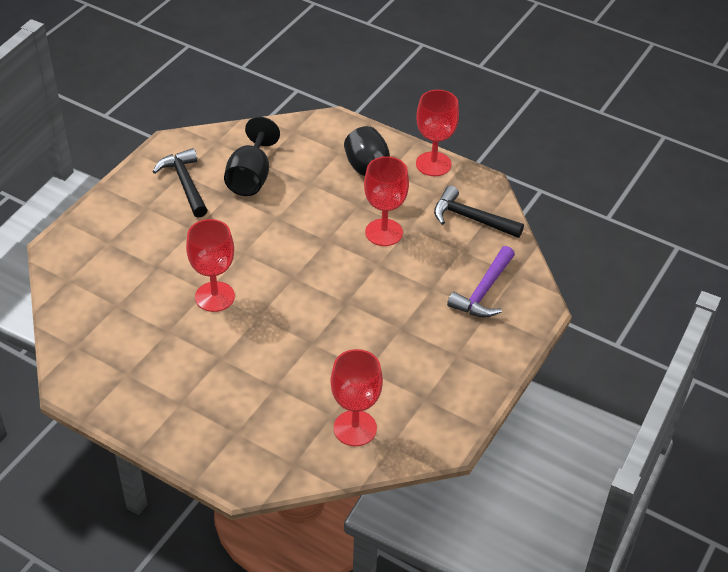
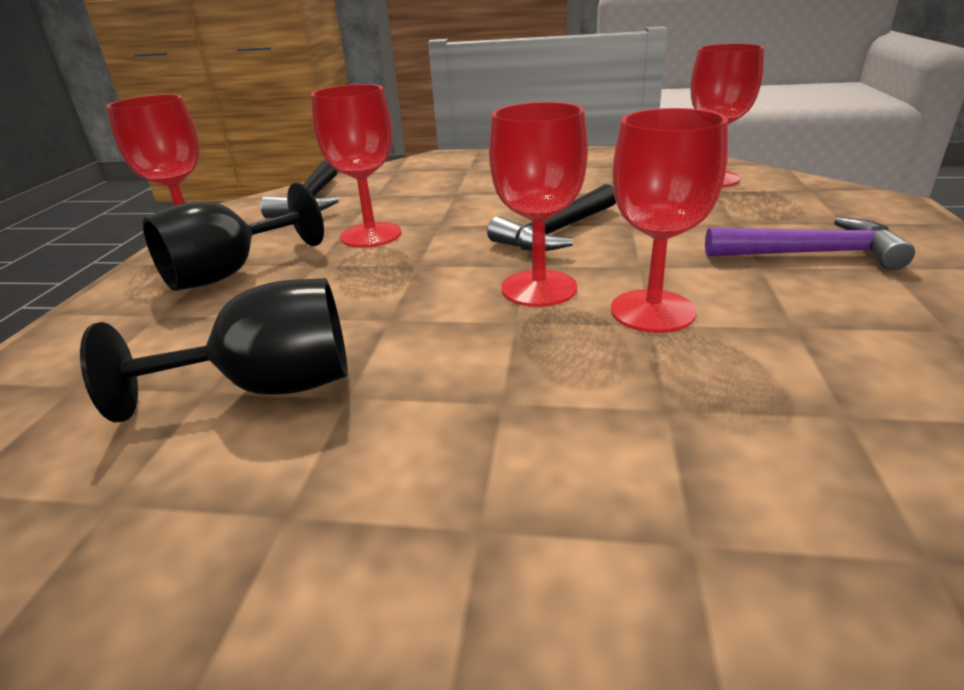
camera: 110 degrees left, 15 degrees down
(185, 183) = (330, 488): black hammer -> black hammer (556, 232)
(265, 271) = (539, 288): none -> red goblet
(483, 291) = (436, 175): purple hammer -> purple hammer (811, 254)

